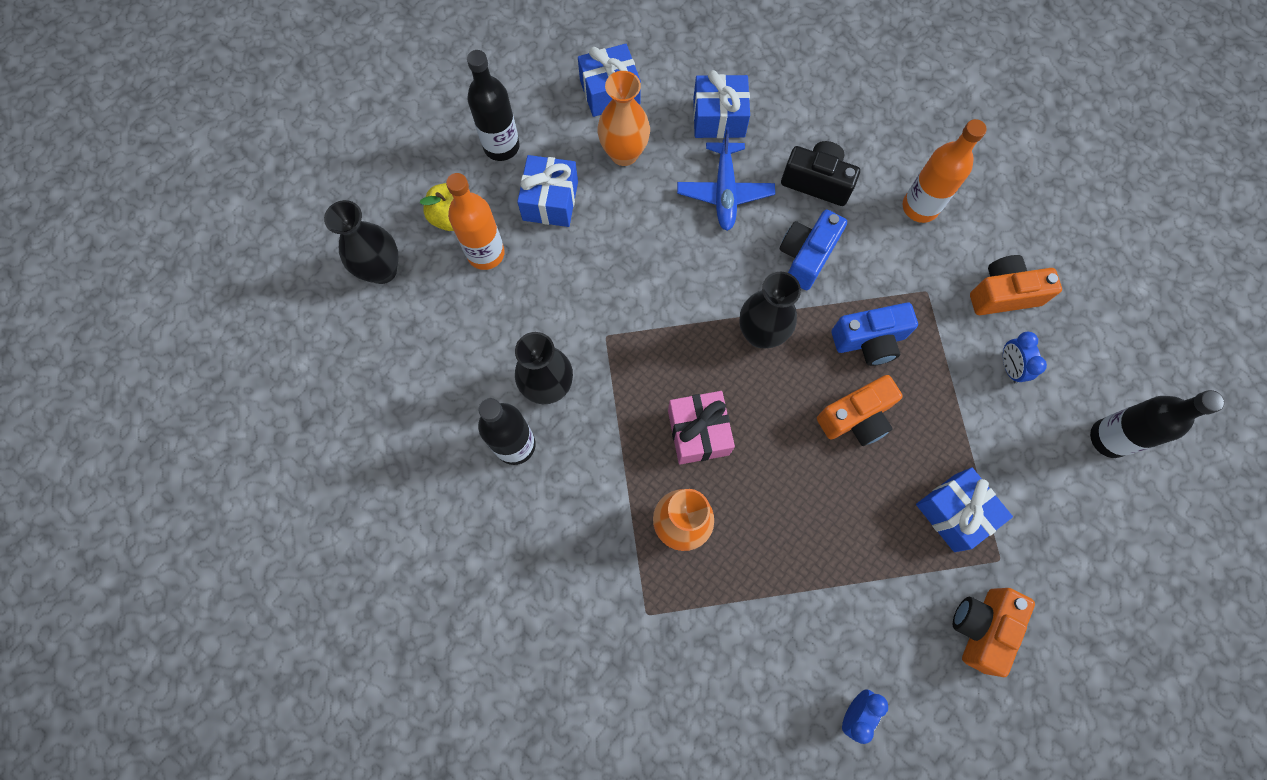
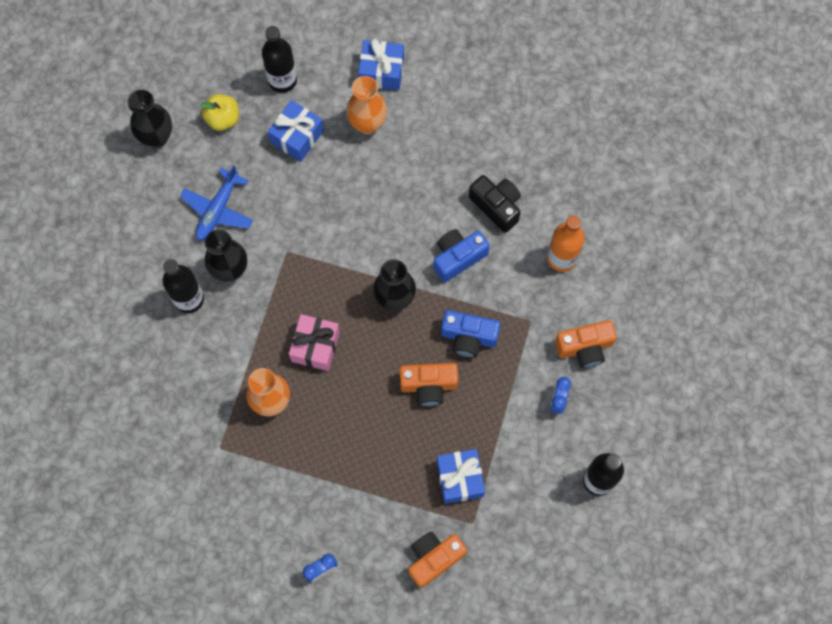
camera: 25 degrees right, 0 degrees up
(486, 253) = (233, 156): orange bottle -> none
(719, 118) = (451, 126): blue gift -> none
(724, 192) = (425, 184): blue plane -> blue plane (218, 209)
(1003, 294) = (585, 348): orange camera -> orange camera turned 150 degrees clockwise

